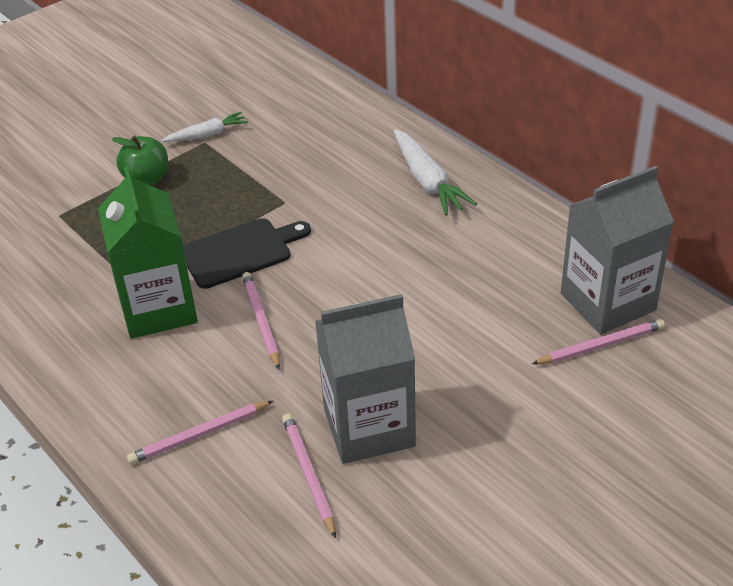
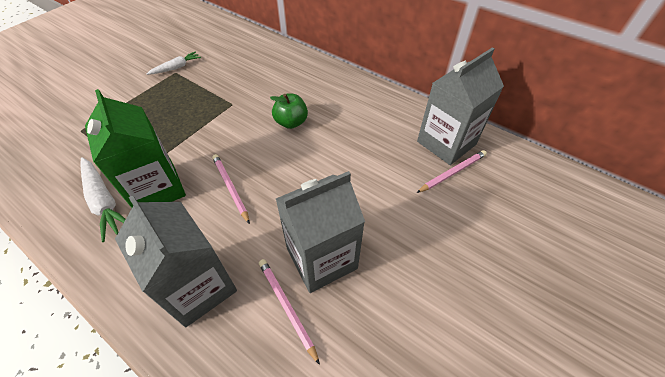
camera: 15 degrees left, 10 degrees up
(147, 179) = (140, 99): green apple -> green apple (291, 122)
(199, 435) = (199, 287): pink pencil -> grey carton
(240, 252) = (208, 140): black cutting board -> none
(428, 181) = (317, 81): white carrot -> white carrot (104, 202)

